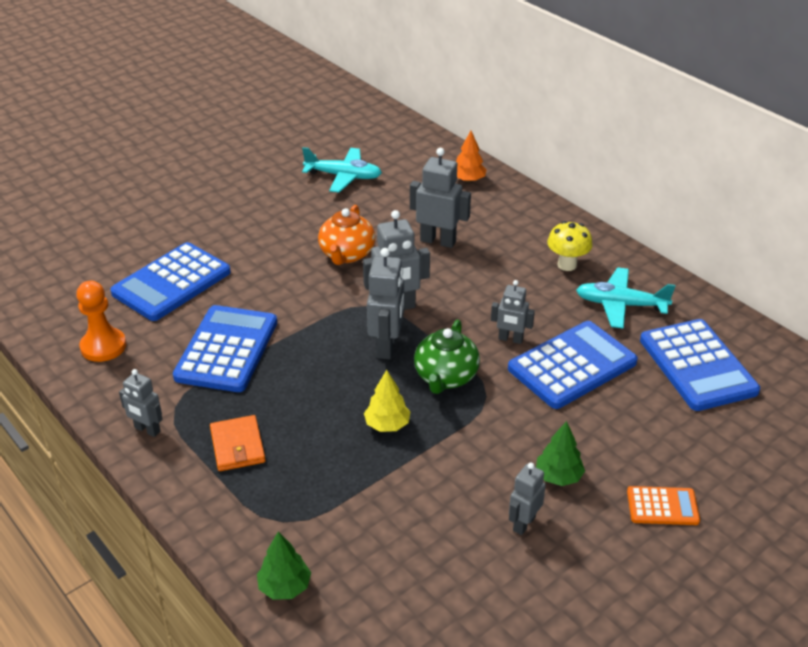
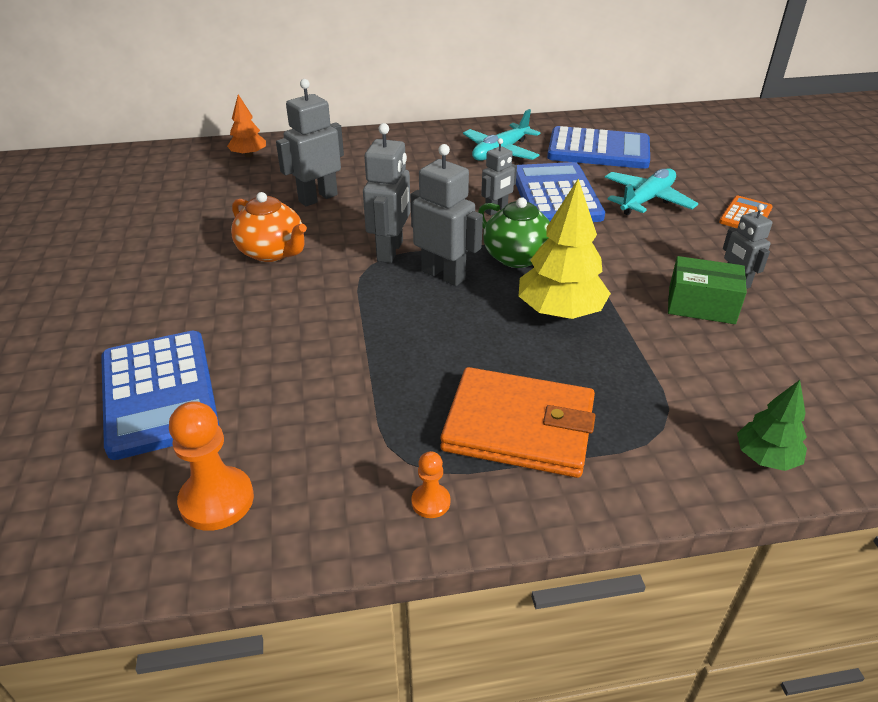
camera: 60 degrees left, 0 degrees up
(147, 430) = (430, 502): grey robot -> orange pawn
(226, 349) = (341, 384): blue calculator -> none
(237, 446) = (519, 427): orange wallet -> orange wallet, size x1.71
(343, 176) = (139, 213): turquoise plane -> turquoise plane (647, 200)
(387, 424) = (560, 312): yellow tree -> yellow tree, size x1.72
(464, 507) = (701, 305): none -> green box
(558, 476) = (687, 246): green tree -> none
(567, 265) = (426, 155): yellow mushroom -> none

